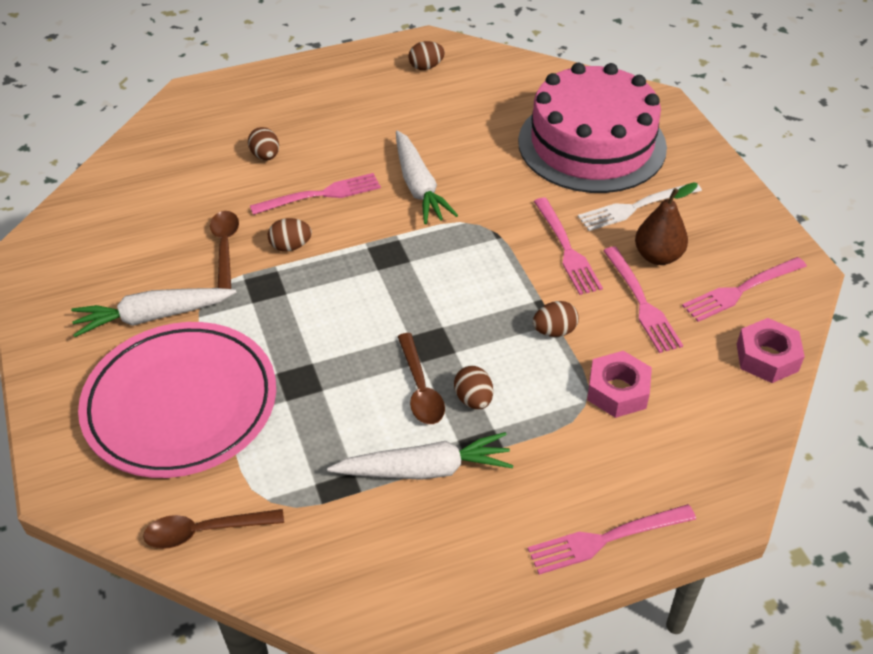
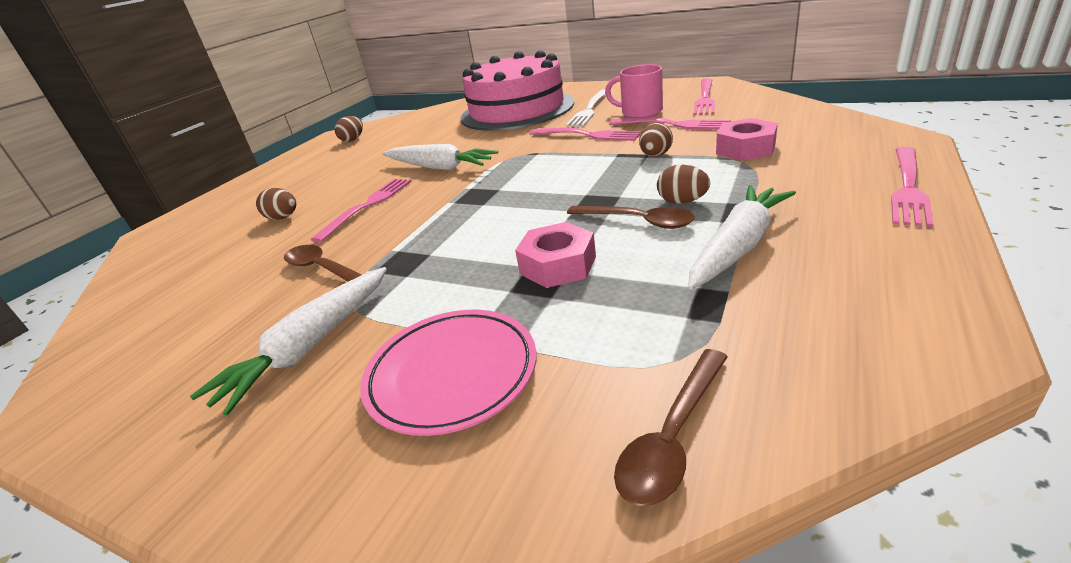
camera: 40 degrees left, 15 degrees down
(181, 404) = (452, 374): pink plate -> pink plate, size x0.62
(291, 246) = (387, 235): brown egg -> none
(658, 256) = (640, 112): brown pear -> pink mug
(767, 357) = (773, 103): pink nut -> pink nut (558, 265)

